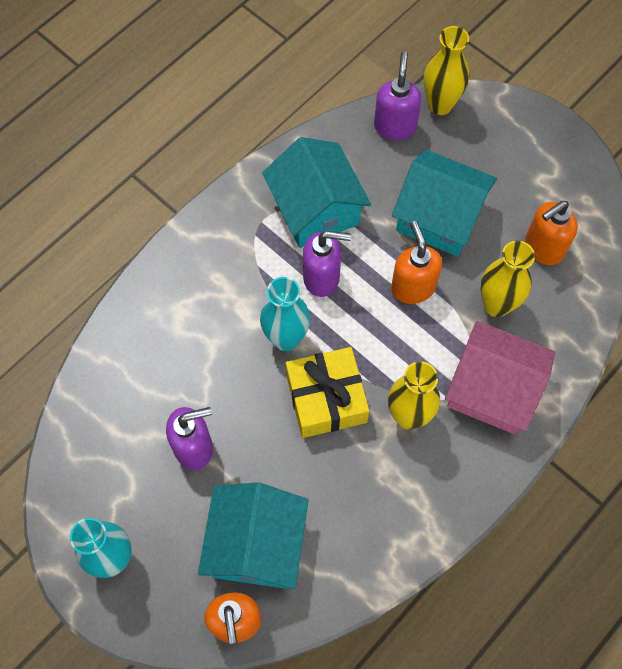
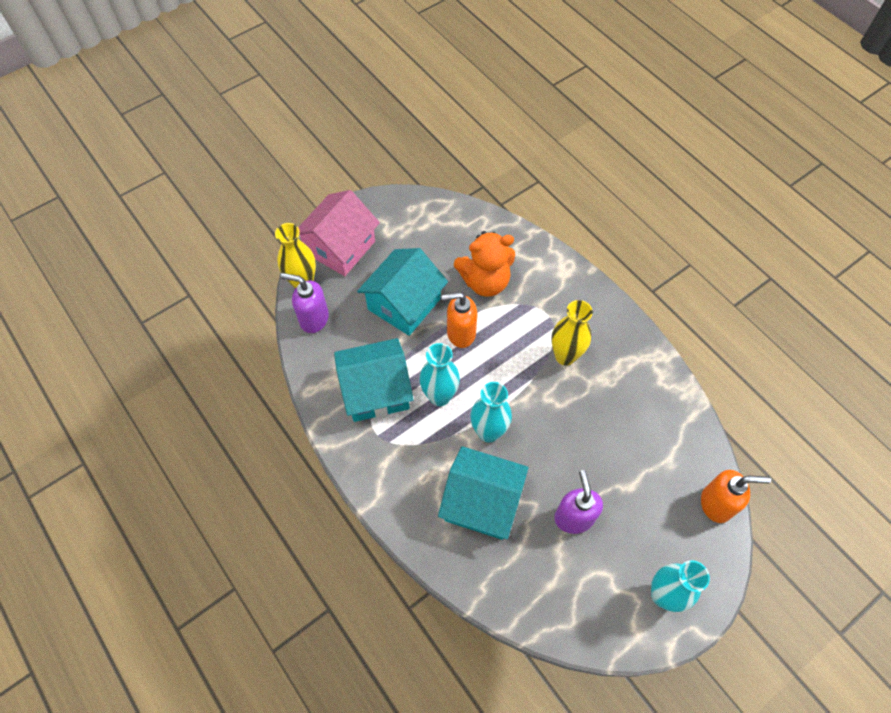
camera: 80 degrees left, 5 degrees down
(256, 545) = (657, 480): turquoise house -> turquoise house (482, 502)
(322, 278) = (439, 396): purple soap dispenser -> turquoise vase
(326, 398) = (544, 410): yellow gift -> none
(492, 389) = (551, 298): pink house -> pink house (340, 247)
(496, 305) = (485, 281): yellow vase -> orange teddy bear
(543, 248) = (445, 243): orange soap dispenser -> none

